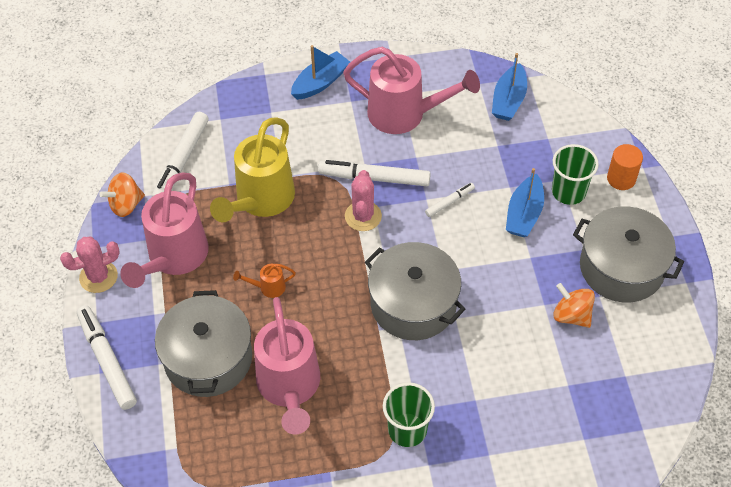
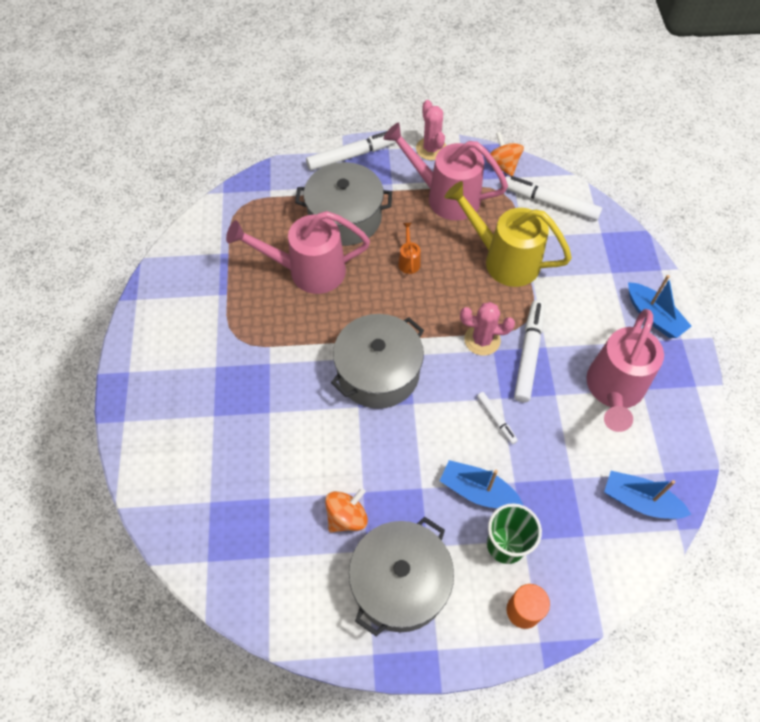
camera: 95 degrees right, 5 degrees up
(407, 430) = (251, 354): green cup -> none

